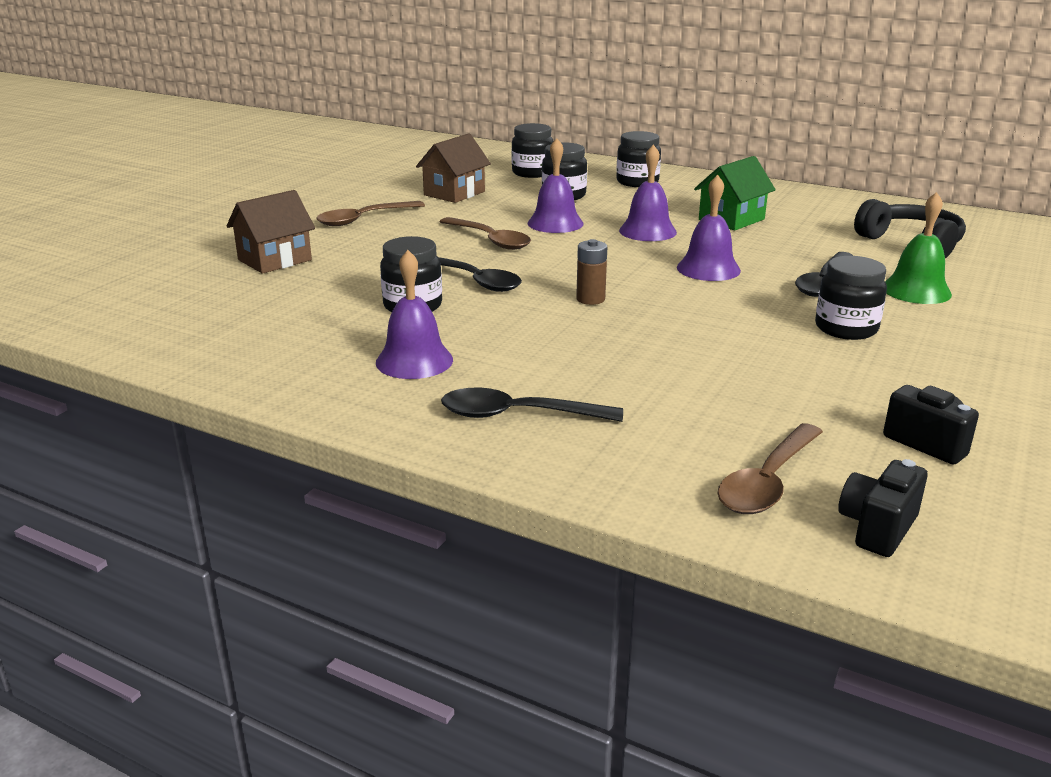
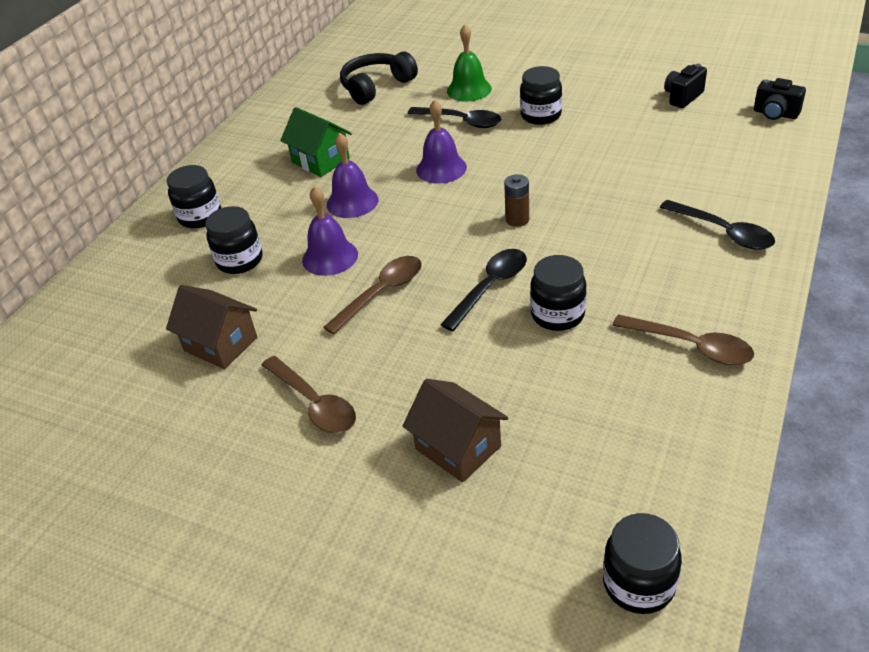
camera: 90 degrees left, 15 degrees up
(414, 361) = (664, 293): purple bell -> none
(518, 415) = (723, 232): black spoon -> black spoon turned 45 degrees counterclockwise
(532, 173) = (149, 293): black jar -> black jar (638, 583)
(768, 482) = (751, 142): brown spoon -> brown spoon (691, 346)

